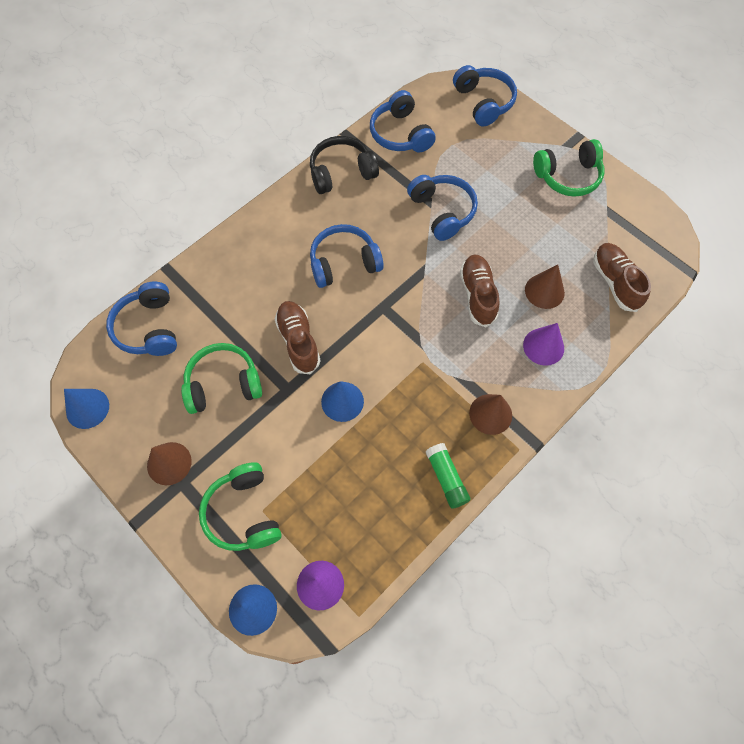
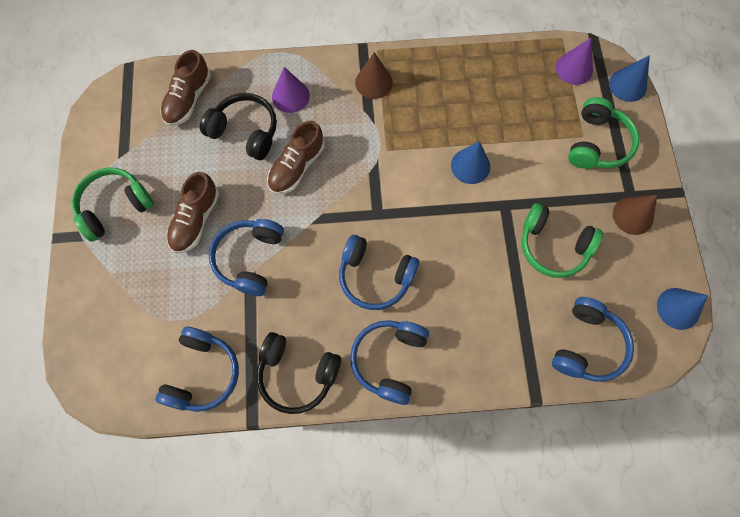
camera: 140 degrees left, 5 degrees up
(298, 341) = (468, 236): brown shoe -> brown shoe (195, 220)
(446, 478) = (441, 68): green glue stick -> none
(483, 102) = (91, 344): blue headphones -> blue headphones (389, 360)
(544, 291) = (245, 131): brown cone -> black headphones
(568, 176) = (115, 207): green headphones -> green headphones turned 60 degrees counterclockwise

